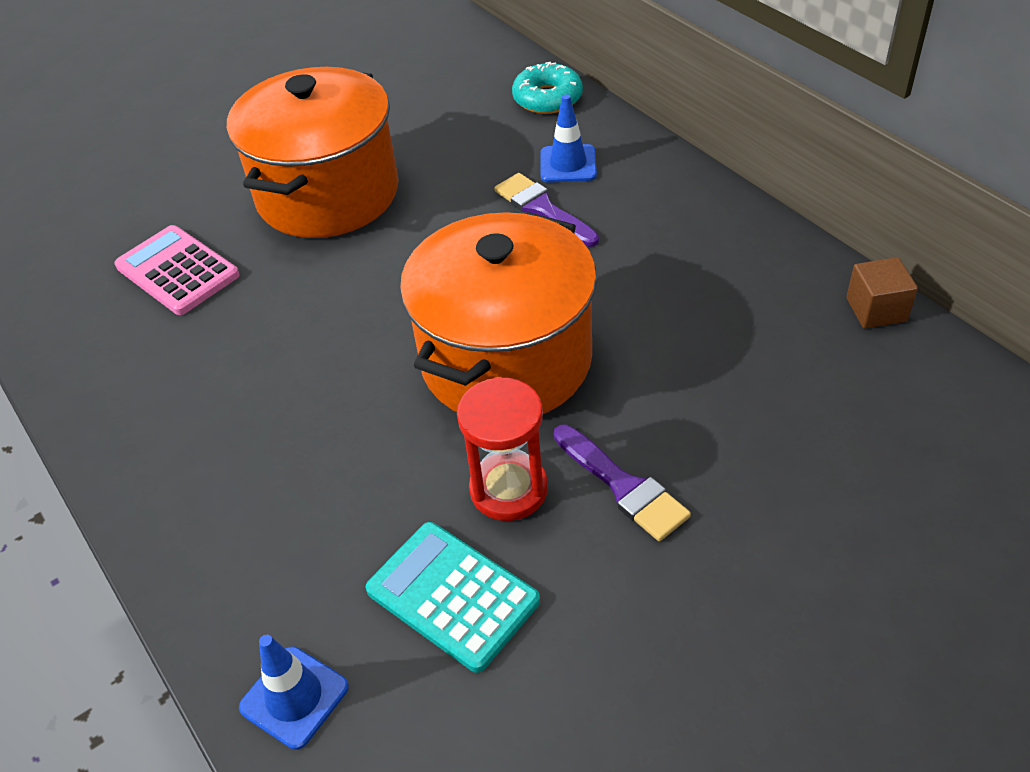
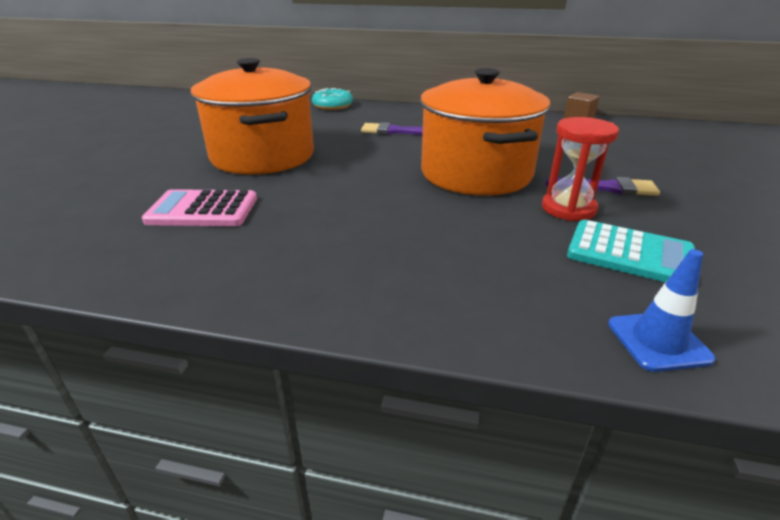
camera: 45 degrees left, 15 degrees down
(452, 596) = (629, 253): turquoise calculator -> turquoise calculator turned 150 degrees counterclockwise
(568, 164) = (381, 118): blue traffic cone -> none

